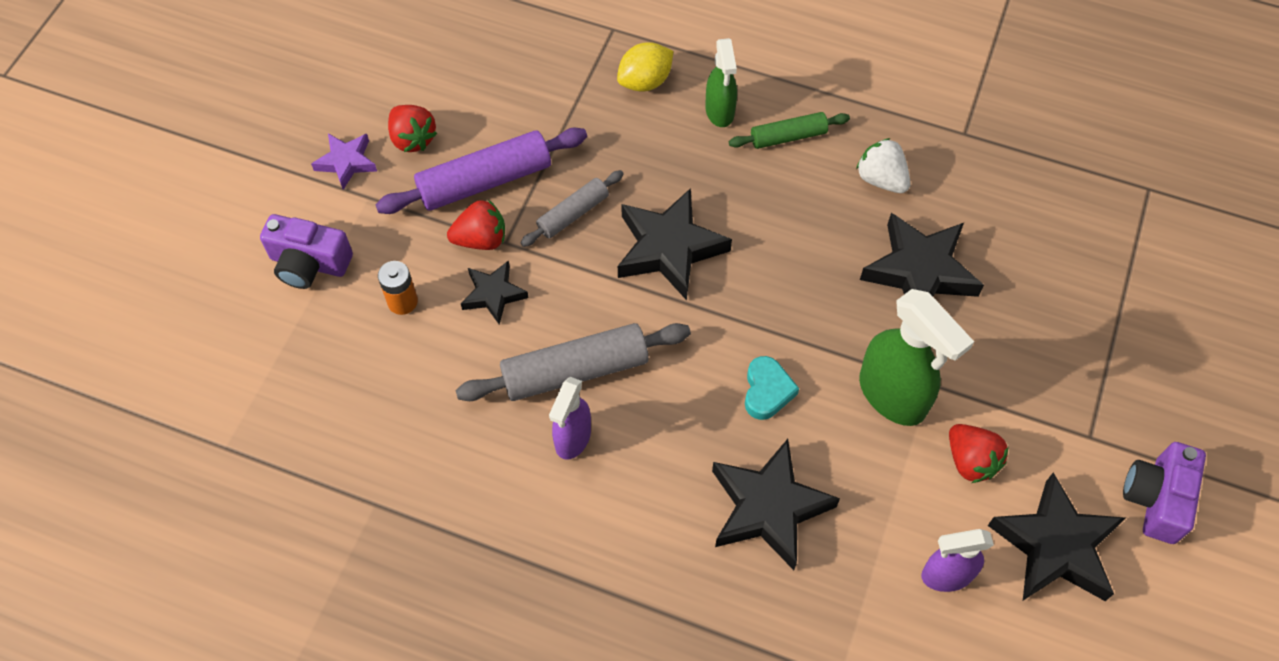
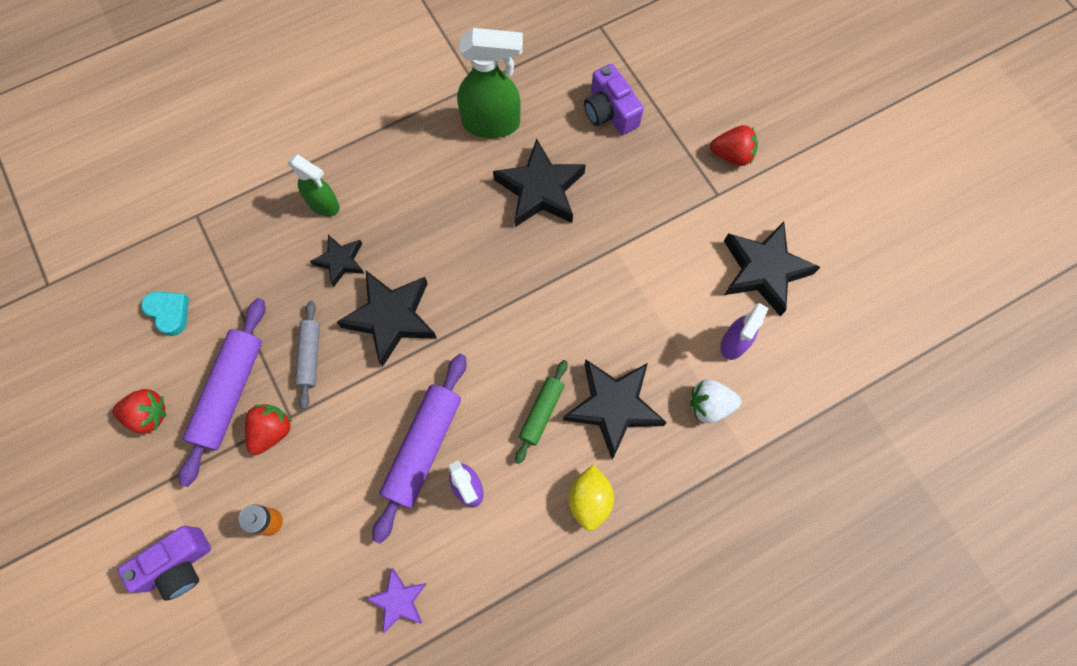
camera: 50 degrees left, 10 degrees up
(346, 162) = (121, 476): purple star -> purple star (399, 600)
(493, 294) = (321, 456): black star -> black star (340, 261)
(575, 371) = (423, 448): grey rolling pin -> purple rolling pin
(645, 81) = (256, 230): yellow lemon -> yellow lemon (589, 500)
(767, 391) = (539, 343): turquoise heart -> turquoise heart (169, 313)
(788, 137) = (381, 181): green rolling pin -> green rolling pin (541, 413)
(881, 179) = (461, 156): white strawberry -> white strawberry (709, 405)
(893, 396) = (604, 275): green spray bottle -> green spray bottle (492, 123)
(970, 461) = (679, 269): red strawberry -> red strawberry (732, 155)
(1156, 499) = (779, 195): purple camera -> purple camera (610, 112)

